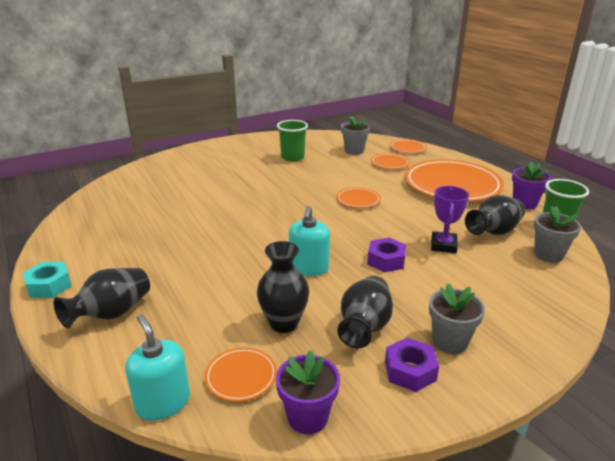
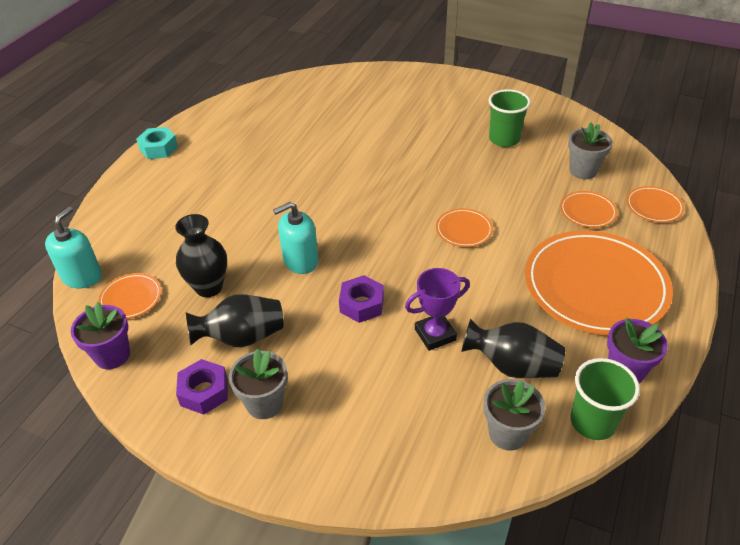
camera: 55 degrees right, 15 degrees up
(111, 314) = (151, 196): black vase -> none

